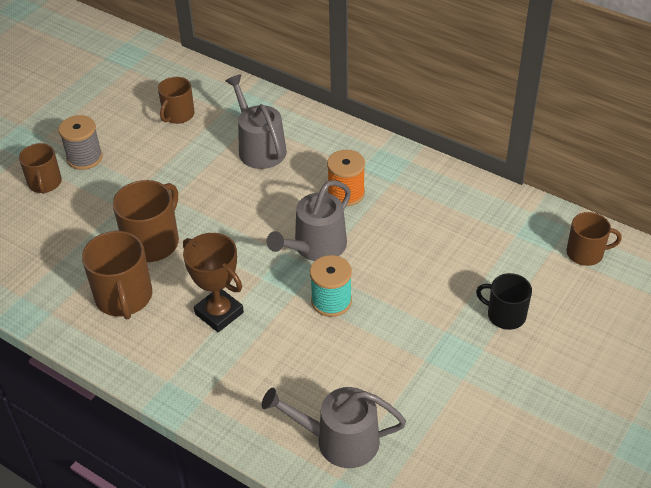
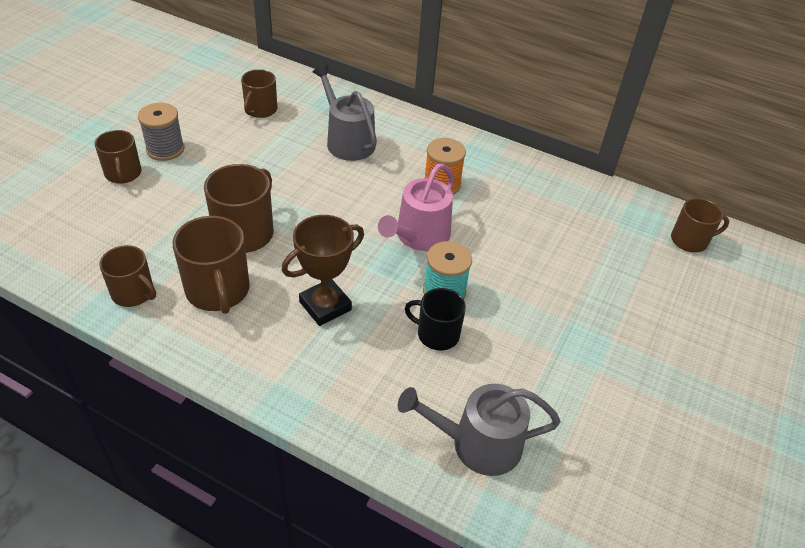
camera: 10 degrees left, 0 degrees up
(50, 298) = (134, 293): none -> brown mug
(219, 313) = (325, 306): brown trophy -> brown trophy turned 75 degrees counterclockwise
(316, 246) = (419, 236): grey watering can -> pink watering can
(505, 315) = (625, 302): black mug -> black mug (436, 334)

